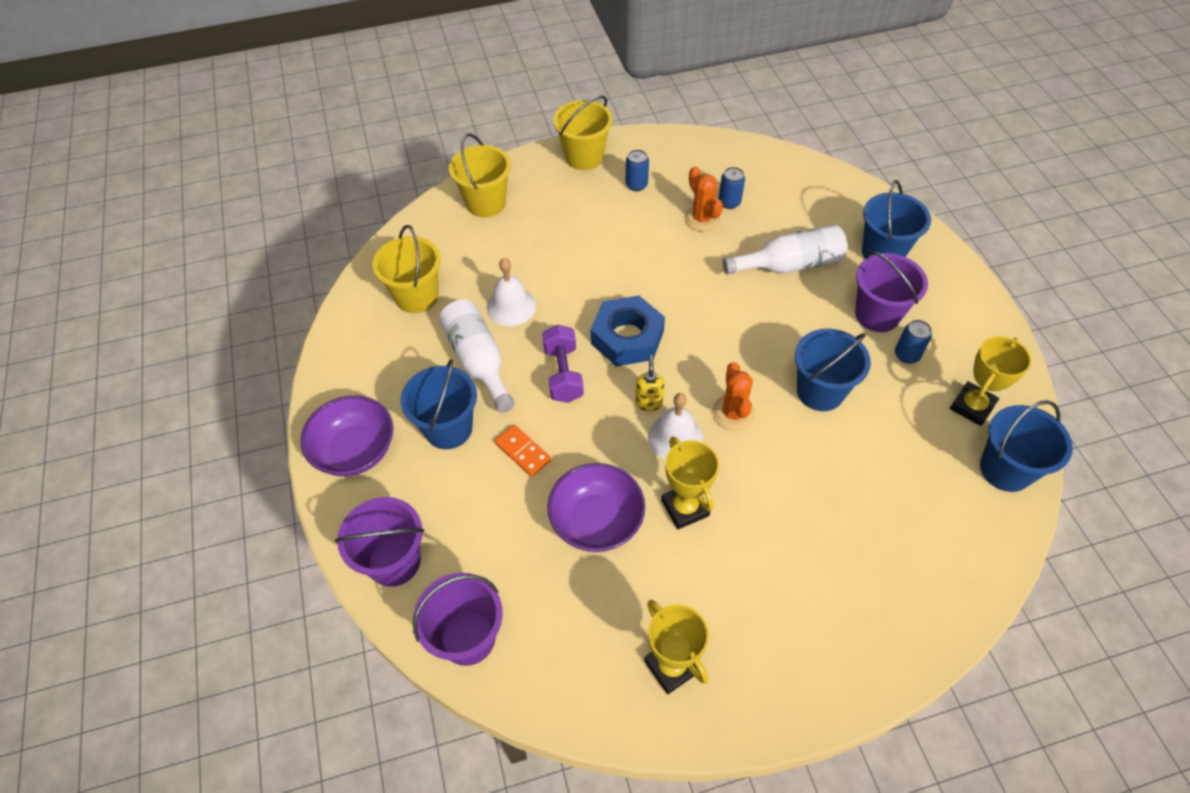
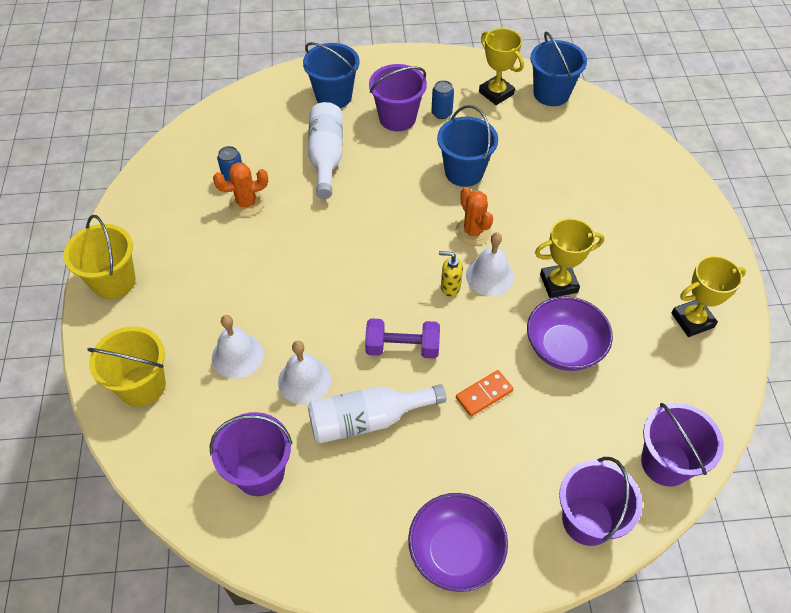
camera: 80 degrees left, 0 degrees up
(417, 296) = (260, 472): yellow bucket -> purple bucket
(448, 428) = (445, 457): blue bucket -> none
(527, 255) = (237, 355): none -> white bell
(627, 337) = (373, 289): blue nut -> none
(636, 185) = (177, 244): blue can -> none
(733, 413) = (473, 231): orange cactus -> orange cactus turned 60 degrees clockwise

